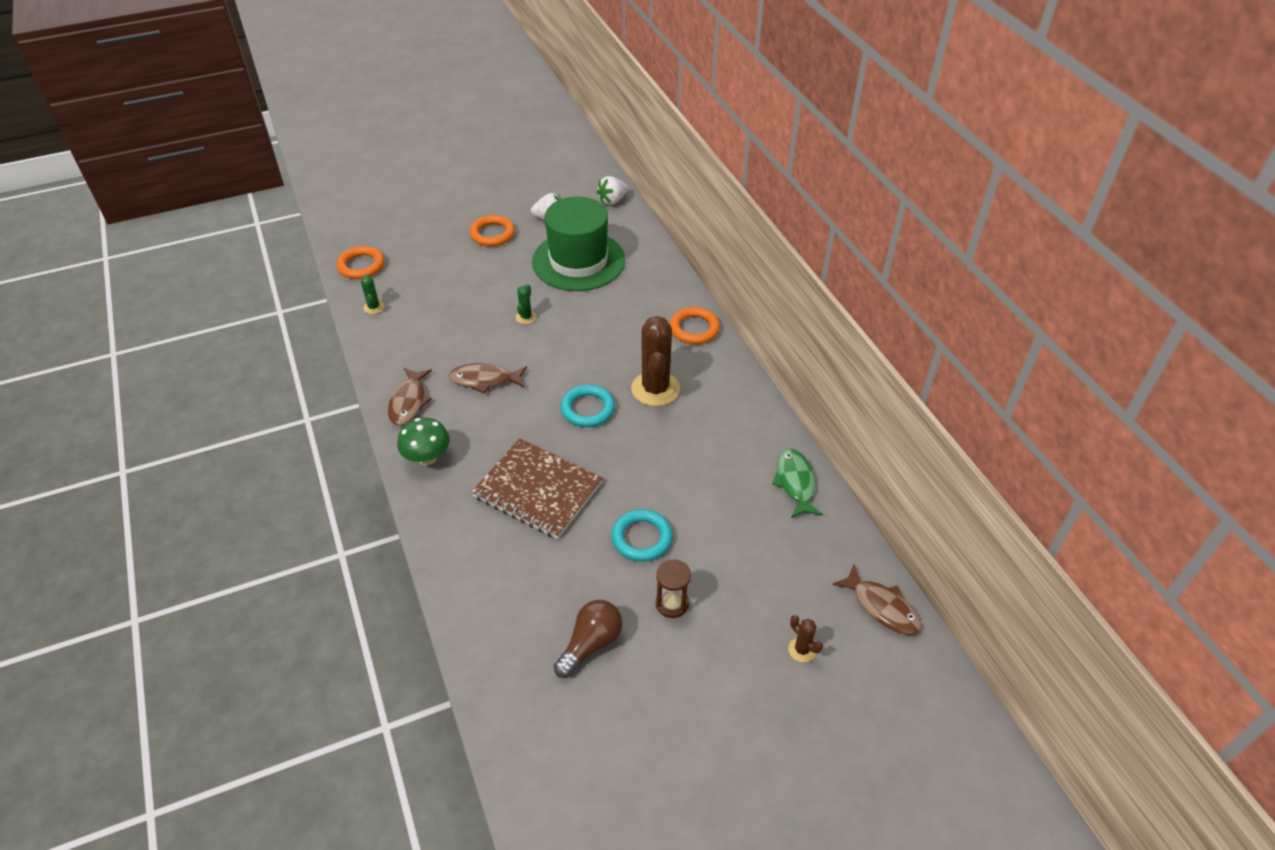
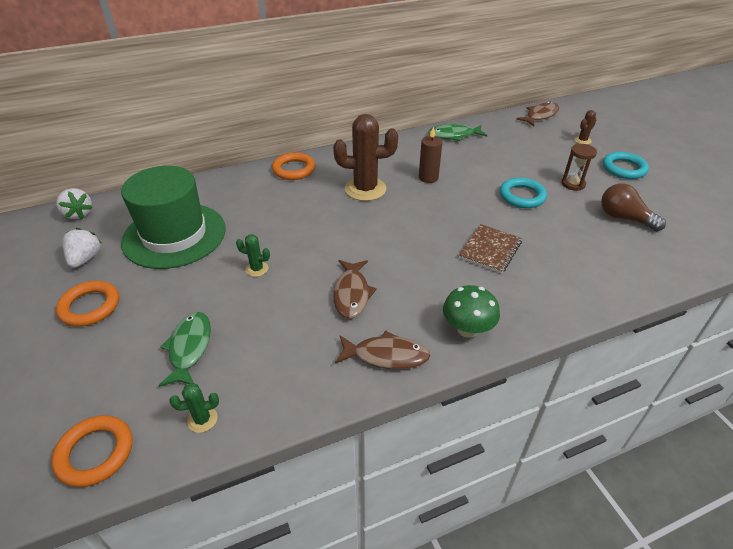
camera: 90 degrees left, 5 degrees down
(440, 291) = (189, 348): none -> green fish
(538, 490) = (490, 250): brown notebook -> brown notebook, size x0.62
(587, 409) = (390, 224): turquoise ring -> turquoise ring (623, 168)
(682, 447) = (428, 178): none -> brown candle

